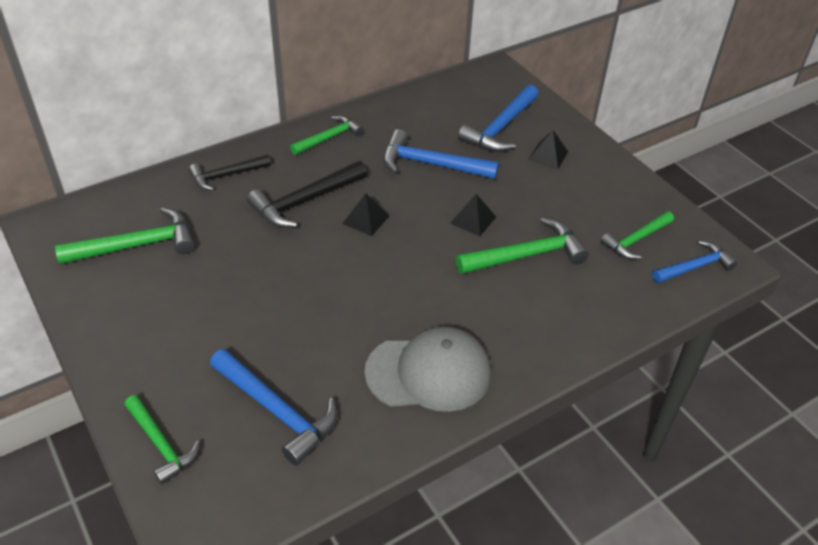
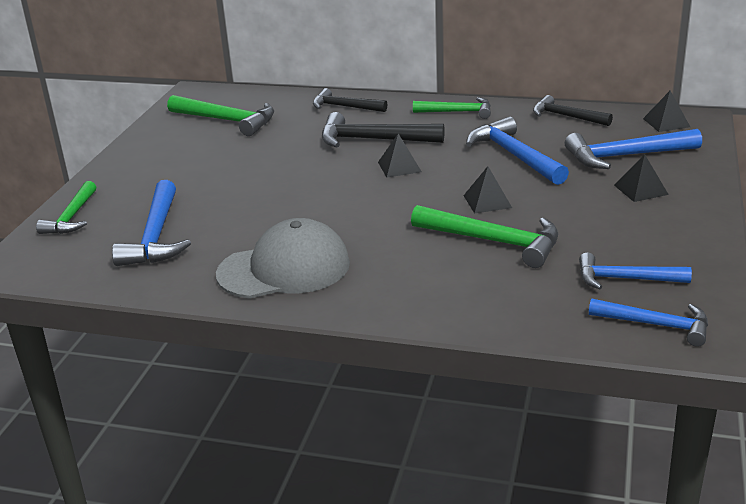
camera: 50 degrees right, 15 degrees down
(413, 106) = (566, 116): none -> black hammer
(429, 373) = (284, 269): grey cap -> grey cap turned 60 degrees counterclockwise
(484, 82) = (666, 122): none -> black pyramid
(636, 240) = (624, 279): green hammer -> blue hammer

